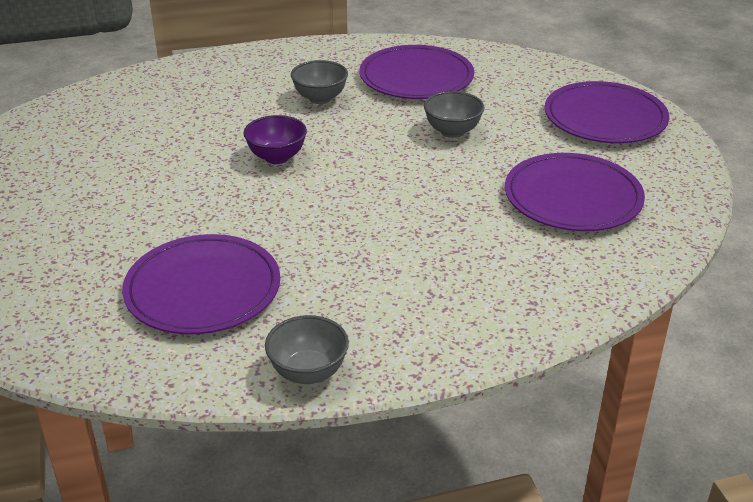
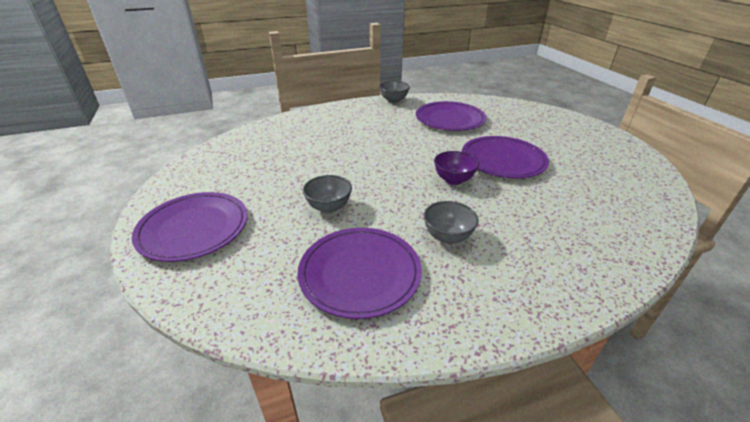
camera: 175 degrees right, 0 degrees up
(573, 197) = (260, 164): purple plate -> purple plate (503, 160)

